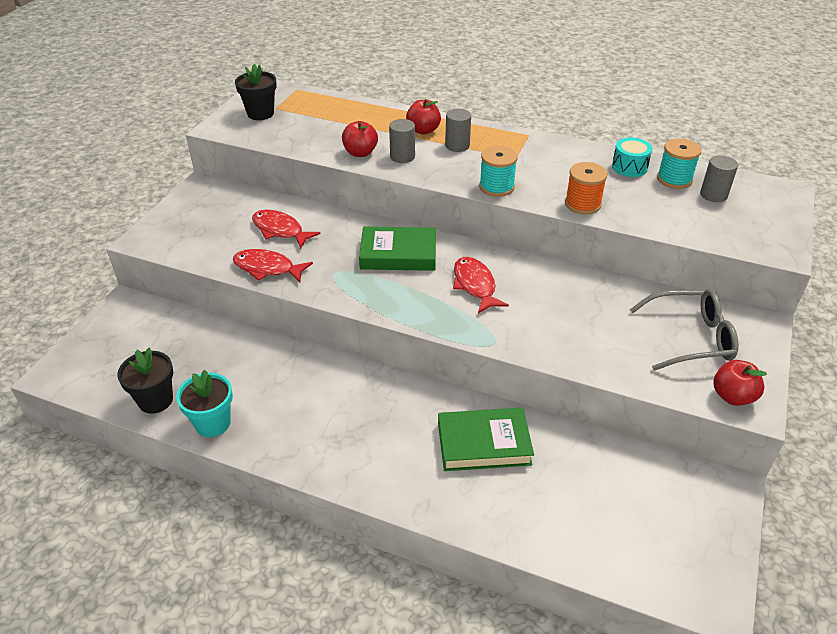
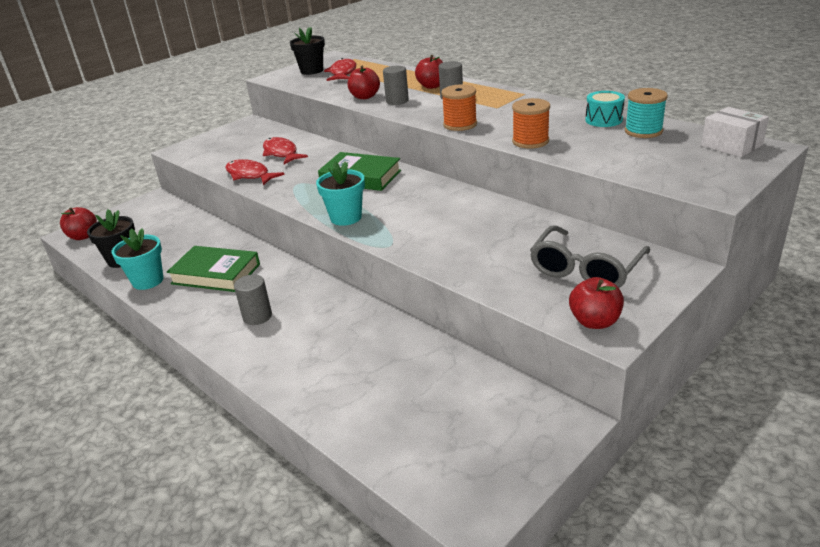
camera: 25 degrees right, 10 degrees down
(73, 375) = (83, 236): none -> red apple
(424, 313) = (346, 217): none -> turquoise flower pot
(475, 285) = (407, 204): red fish -> red fish (342, 73)
(484, 443) = (347, 334): green book -> green book (216, 274)
(496, 187) = (460, 124): turquoise spool -> orange spool
(689, 338) = (586, 269): grey glasses -> grey glasses turned 105 degrees clockwise
(713, 195) = (676, 145): grey cylinder -> grey cylinder (257, 316)
(757, 190) = (731, 145): none -> white box

